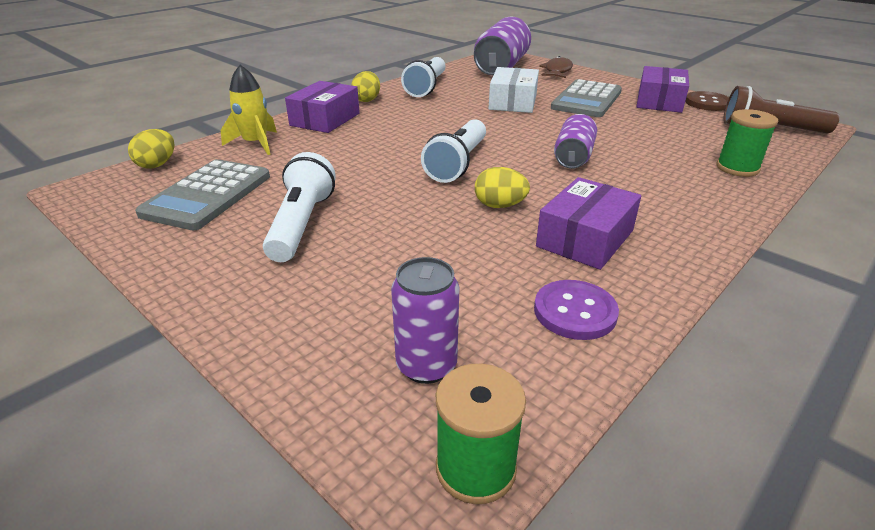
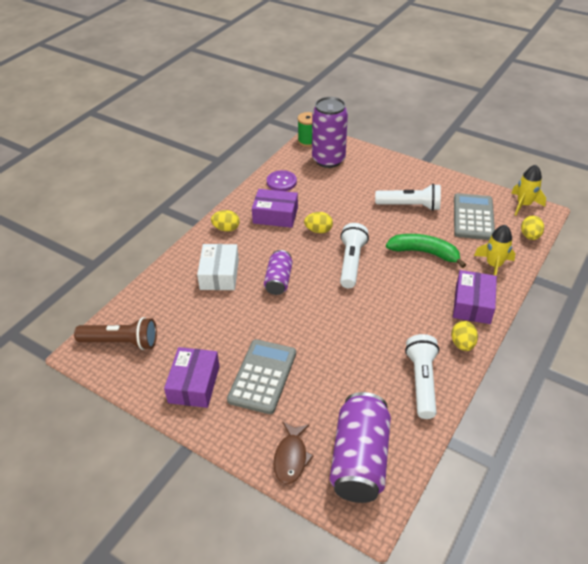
camera: 170 degrees right, 10 degrees up
(92, 203) = (524, 204): none -> yellow rocket
(301, 224) = (409, 206): white flashlight -> white flashlight turned 75 degrees counterclockwise
(338, 163) = (424, 253): none -> green banana
(426, 365) = (328, 160): purple can -> purple can, size x1.72
(513, 102) = (331, 360): white box -> white box (219, 274)
(585, 238) = (275, 215): purple box -> purple box turned 75 degrees clockwise
(685, 227) = (226, 229): none -> yellow egg
(707, 103) = (149, 387): brown button -> none
(737, 168) = (175, 283): green spool -> none

